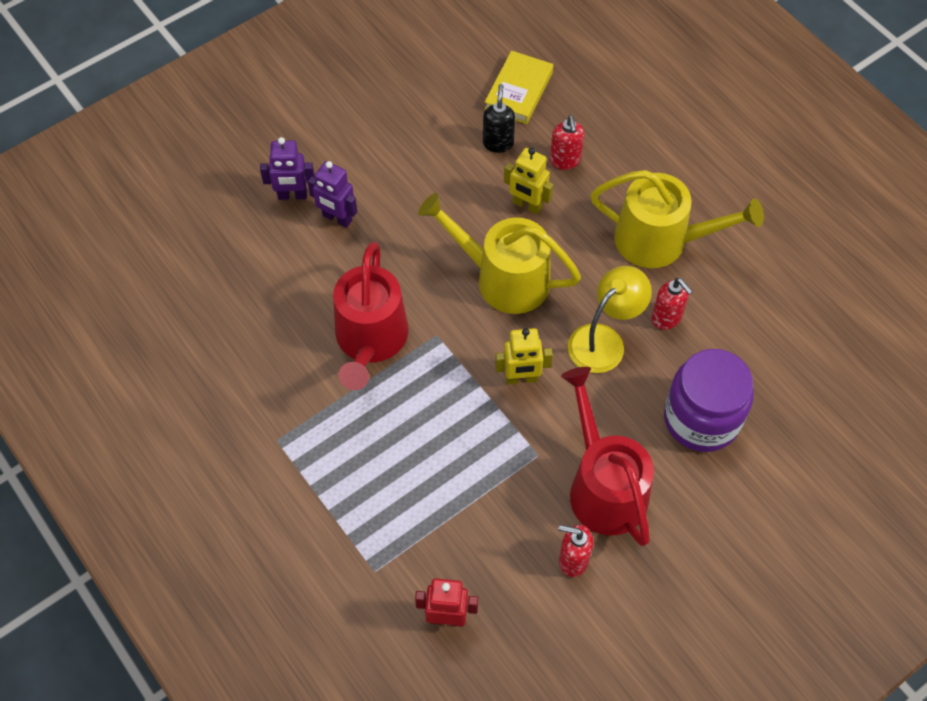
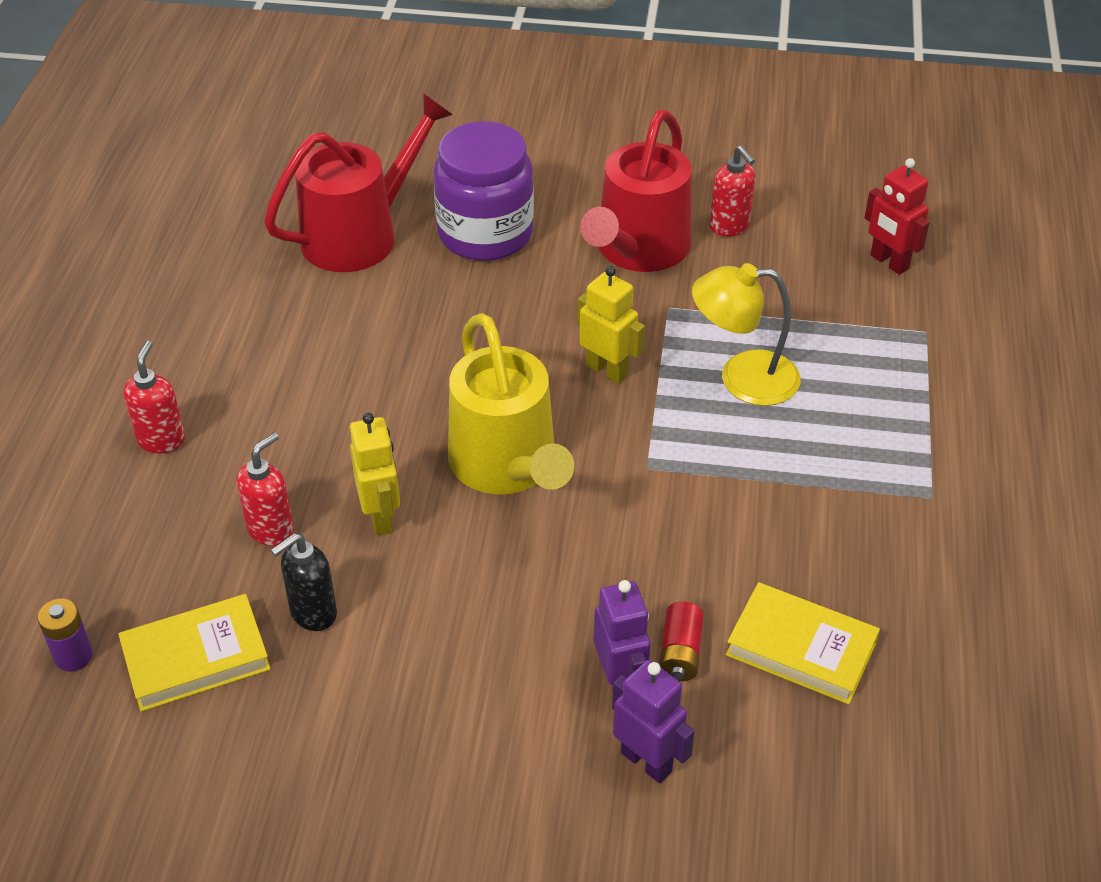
camera: 135 degrees left, 15 degrees down
(272, 297) = (801, 648): none -> yellow book
(324, 252) = (680, 653): none -> red battery
(370, 340) = (727, 515): red watering can -> red watering can (359, 234)
(565, 55) = (73, 656): none -> purple battery
(604, 340) = (484, 342): yellow lamp -> yellow lamp (742, 378)
(660, 240) = (301, 379): yellow watering can -> none
(666, 318) = (400, 317): red soap dispenser -> red soap dispenser (161, 440)

